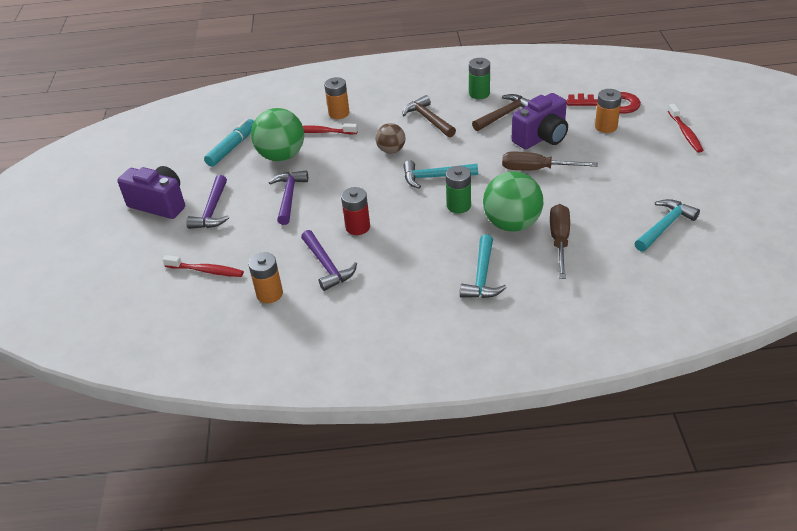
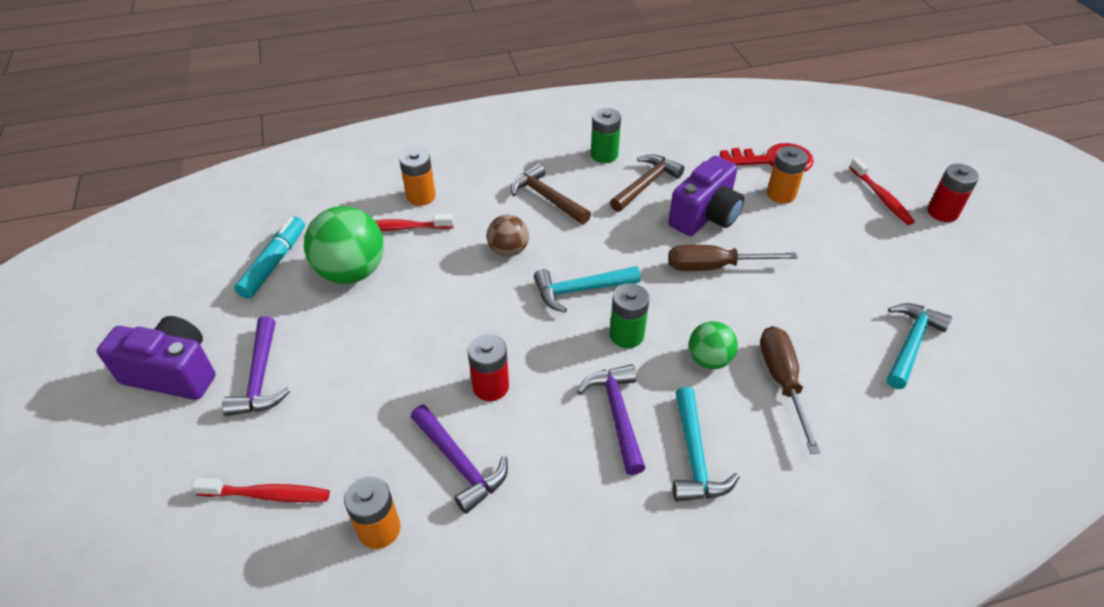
camera: 15 degrees left, 5 degrees up
(289, 197) = (376, 342): purple hammer -> purple hammer (617, 414)
(512, 224) = (709, 359): green ball -> green ball, size x0.57
(730, 146) = (942, 212): none -> red battery

